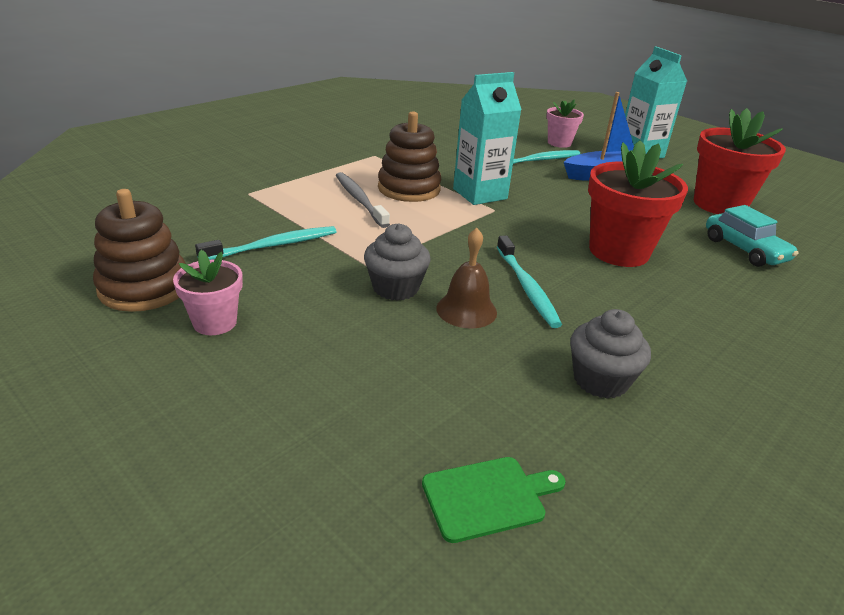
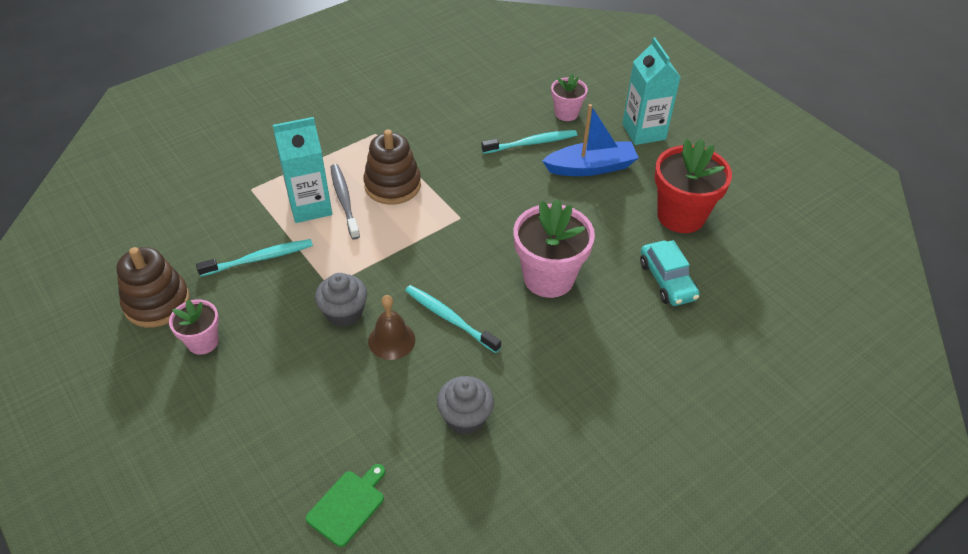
camera: 10 degrees right, 15 degrees up
(480, 194) = (455, 194): turquoise carton -> turquoise carton (310, 206)
(488, 497) = (348, 505): green cutting board -> green cutting board turned 45 degrees counterclockwise
(527, 288) = (449, 318): turquoise toothbrush -> turquoise toothbrush turned 135 degrees clockwise
(619, 251) = (548, 278): red flower pot -> pink flower pot

